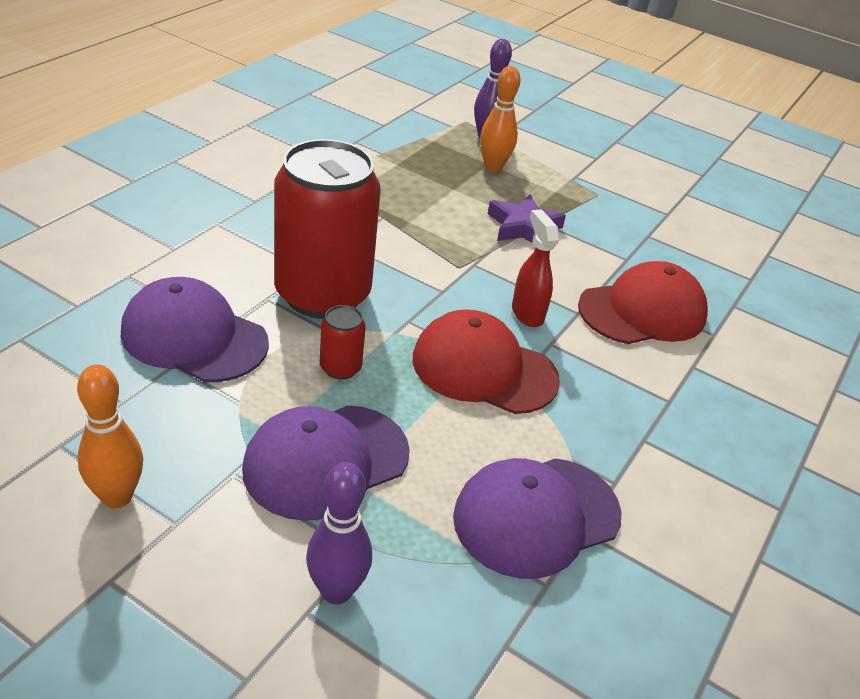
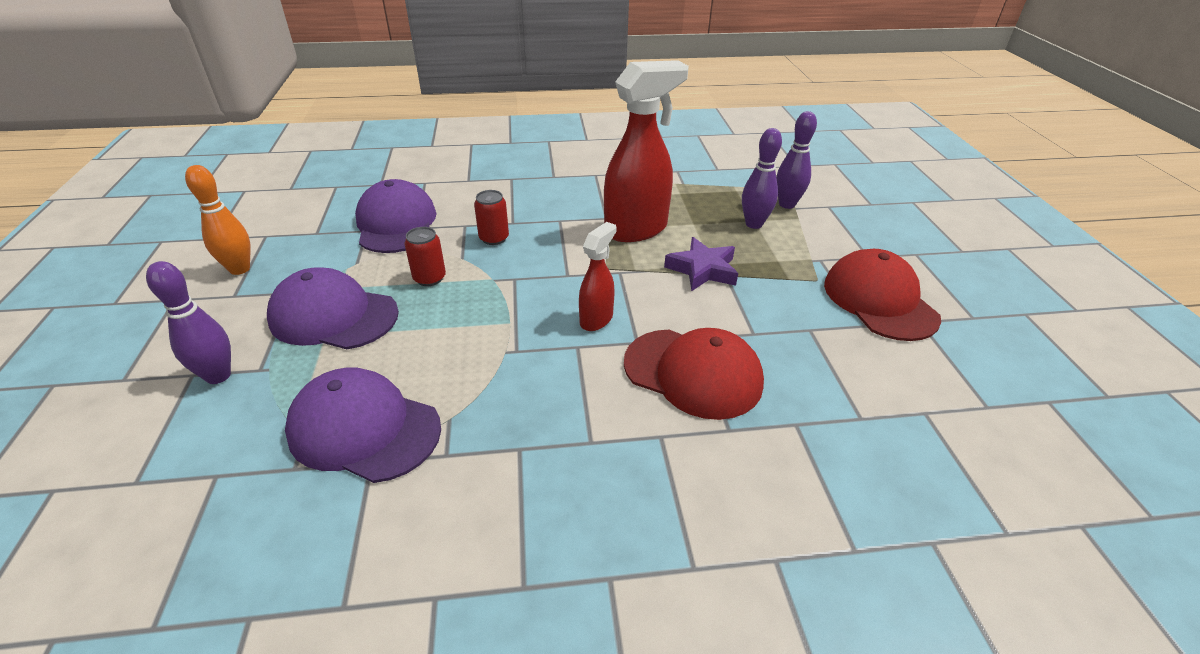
camera: 55 degrees right, 0 degrees up
(322, 294) = (494, 238): red can -> red can, size x0.40
(422, 218) = (636, 229): none -> red spray bottle
(484, 369) = (503, 331): red cap -> red cap (879, 300)
(493, 167) = (754, 224): orange bowling pin -> purple bowling pin

